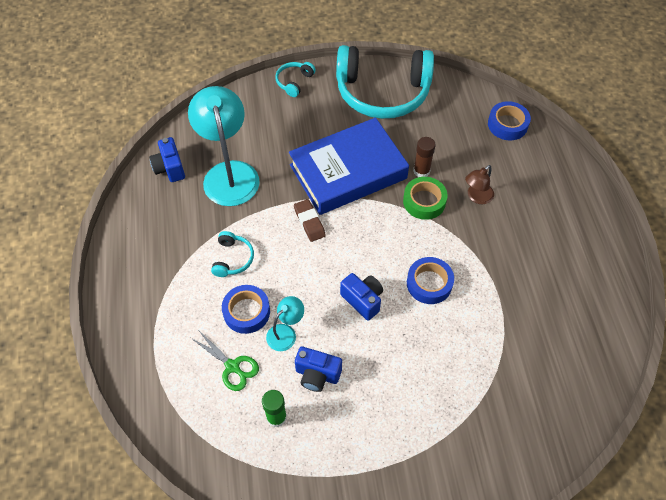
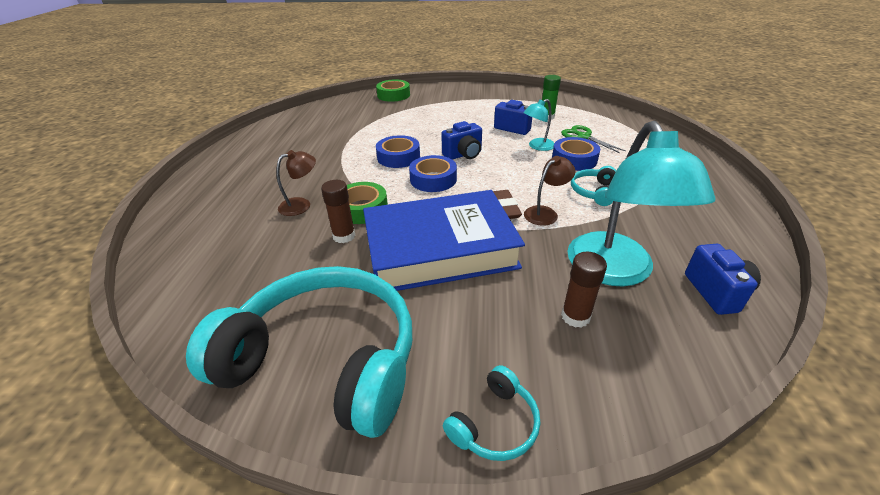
camera: 165 degrees left, 20 degrees down
(256, 137) = (575, 316): none -> brown glue stick
(275, 223) = (545, 213): none -> brown lamp
(363, 300) = (463, 155): blue camera -> blue camera turned 90 degrees counterclockwise
(507, 124) = (182, 271): blue tape -> blue tape (433, 179)
(516, 458) = (393, 95): none -> green tape

